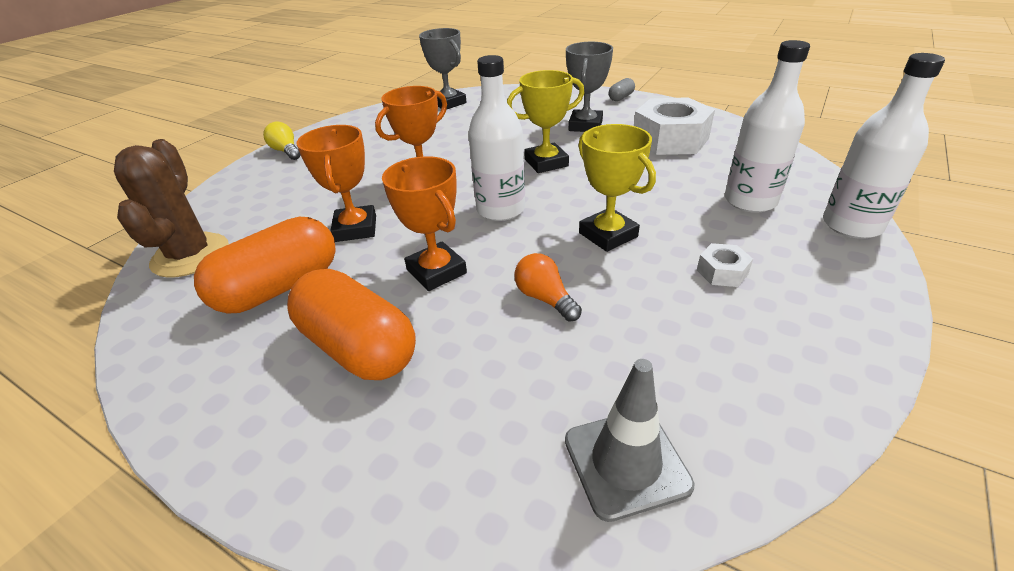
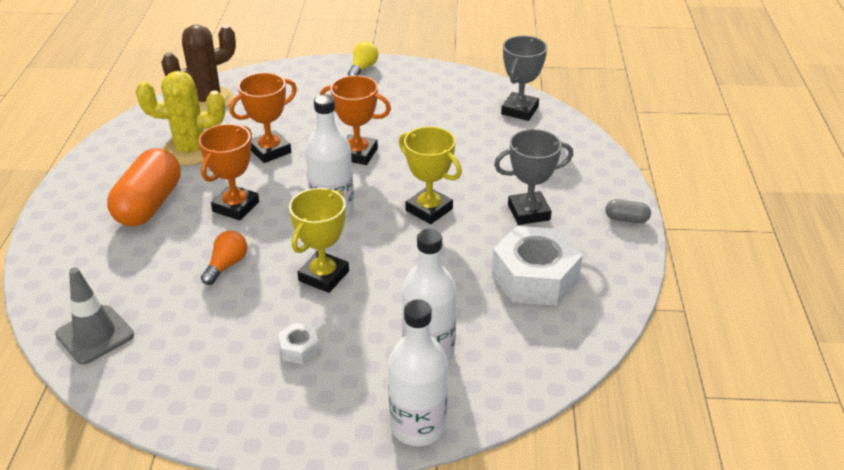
camera: 60 degrees right, 0 degrees up
(279, 287) = (191, 150): orange capsule -> yellow cactus

